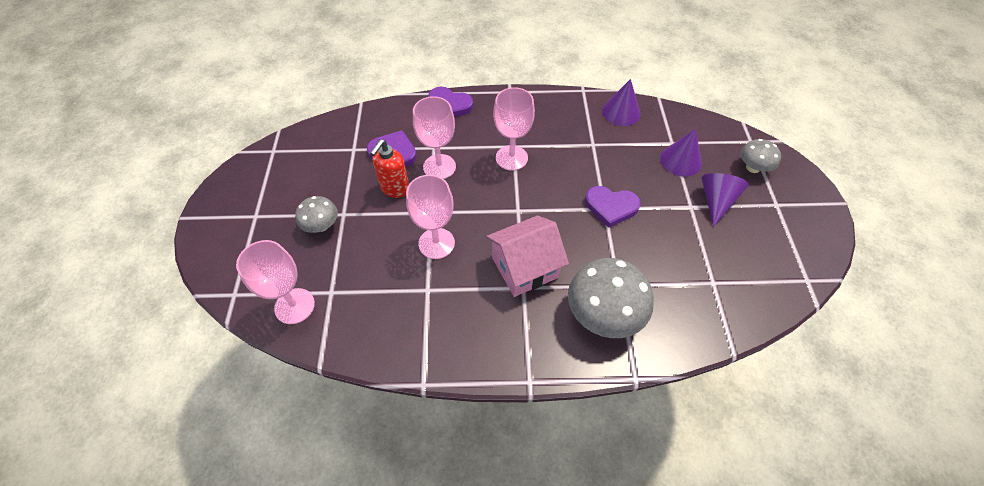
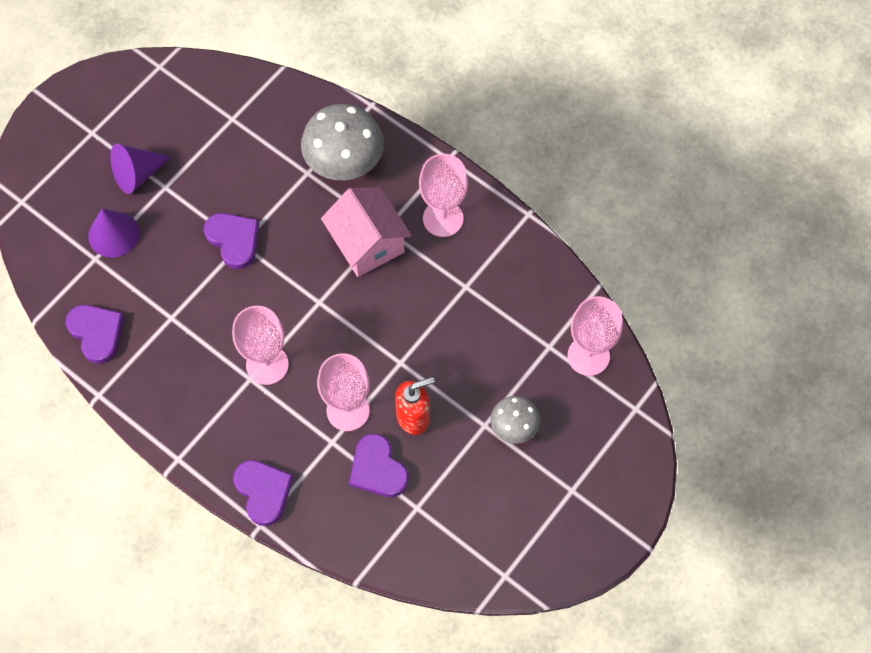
camera: 140 degrees left, 10 degrees up
(436, 243) = (422, 324): pink goblet -> pink goblet (443, 218)
(525, 267) = (367, 243): pink house -> pink house turned 45 degrees clockwise
(621, 112) = (97, 333): purple cone -> purple heart
(752, 167) = (61, 176): grey mushroom -> none

